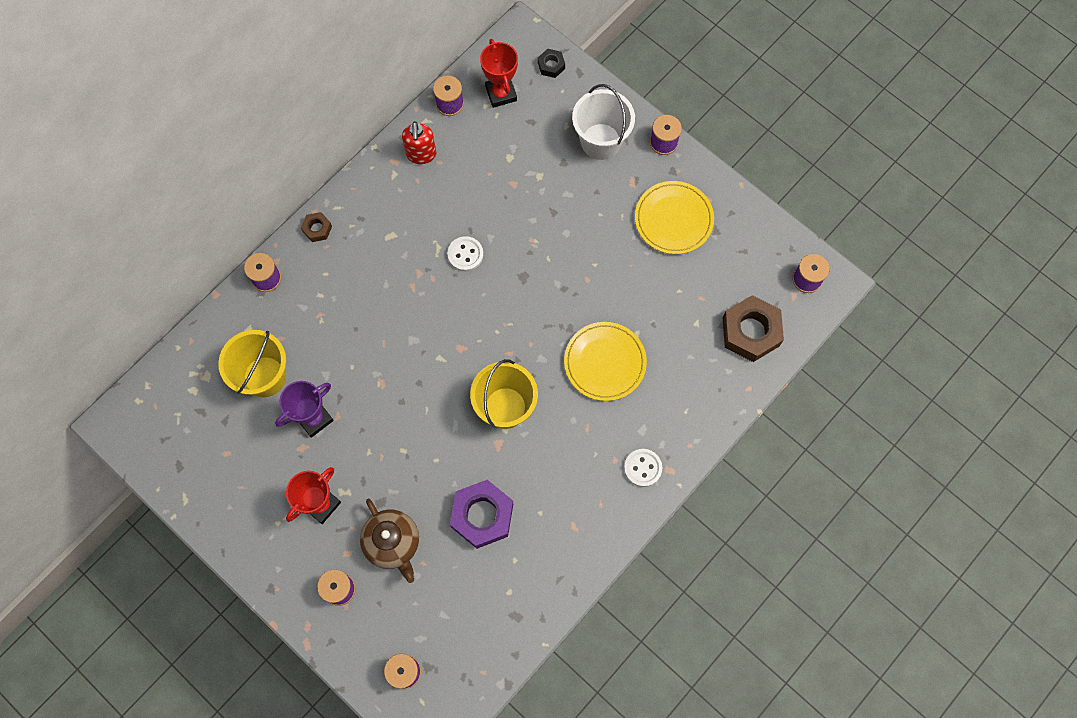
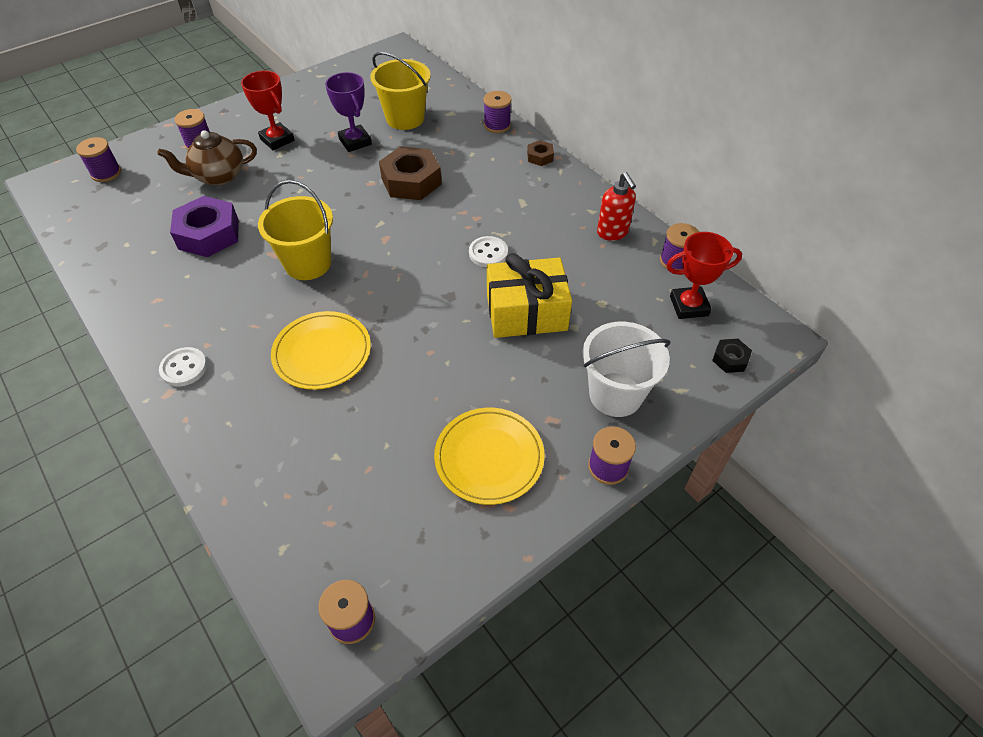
camera: 100 degrees right, 20 degrees down
(421, 155) = (613, 232): red soap dispenser -> red soap dispenser turned 120 degrees counterclockwise
(530, 213) = (526, 312): none -> yellow gift
(750, 332) = (300, 520): brown nut -> brown nut (411, 181)

